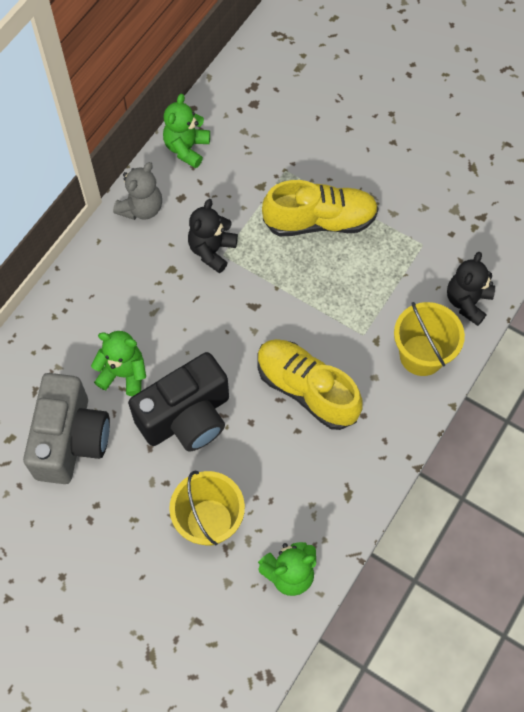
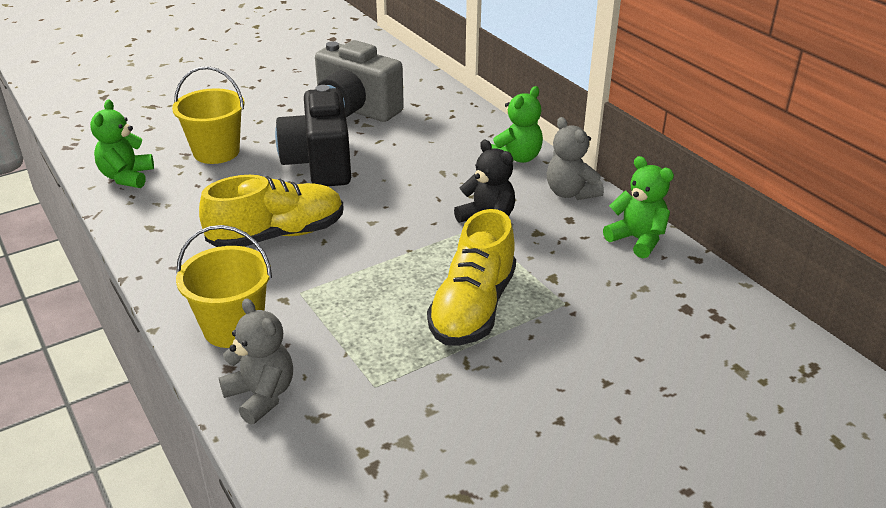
camera: 115 degrees right, 30 degrees down
(123, 374) = (392, 144): green teddy bear -> green teddy bear (516, 158)
(467, 302) = (261, 395): black teddy bear -> grey teddy bear

